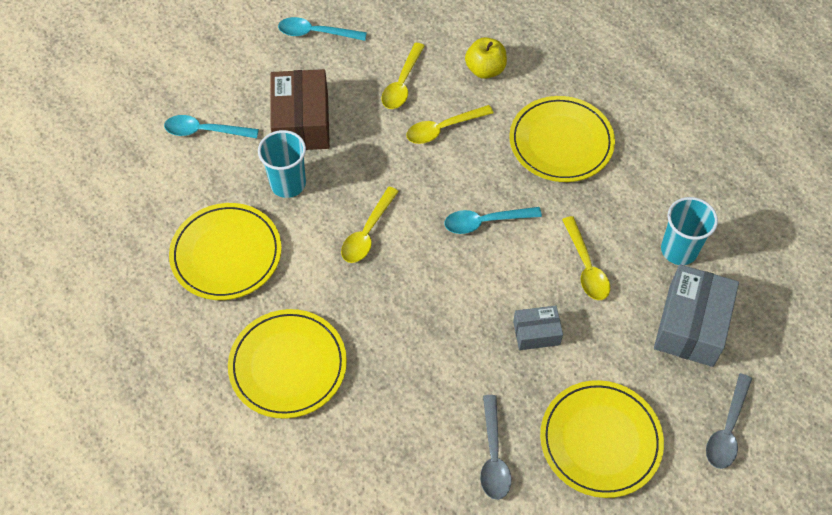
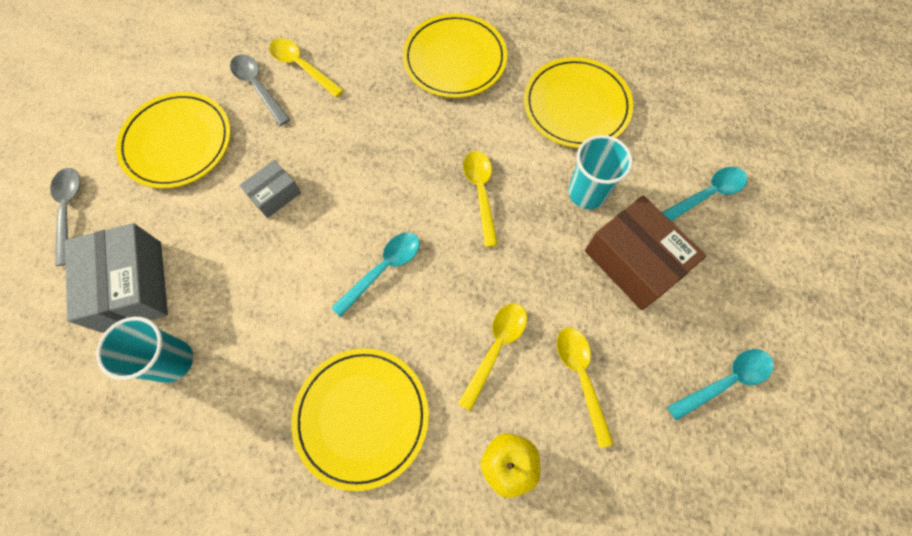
camera: 145 degrees right, 10 degrees up
(586, 266) = (260, 284): yellow spoon -> yellow spoon (302, 67)

